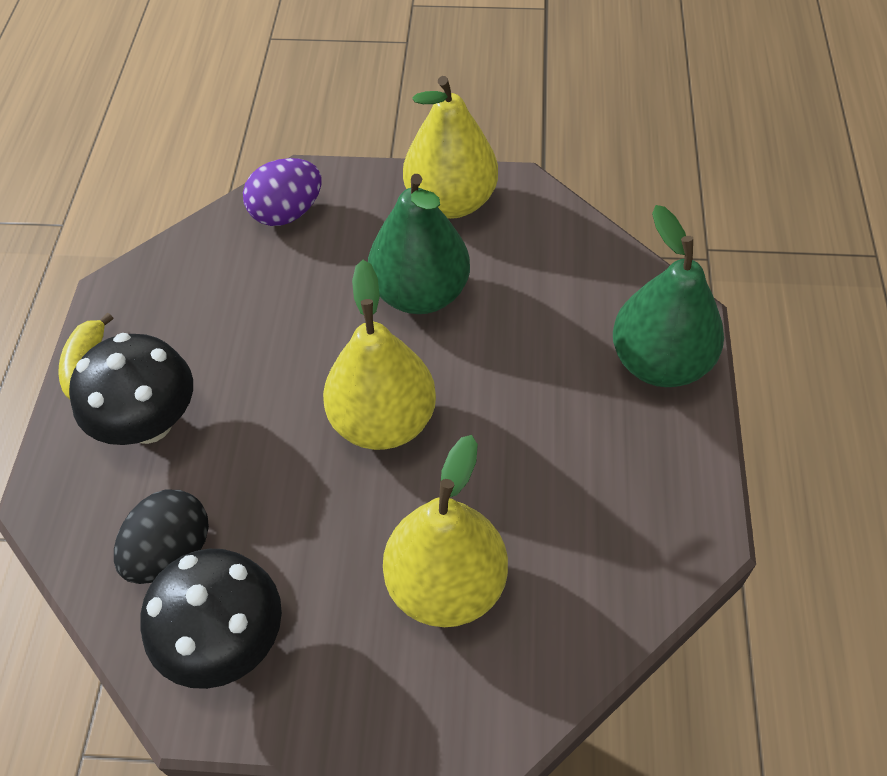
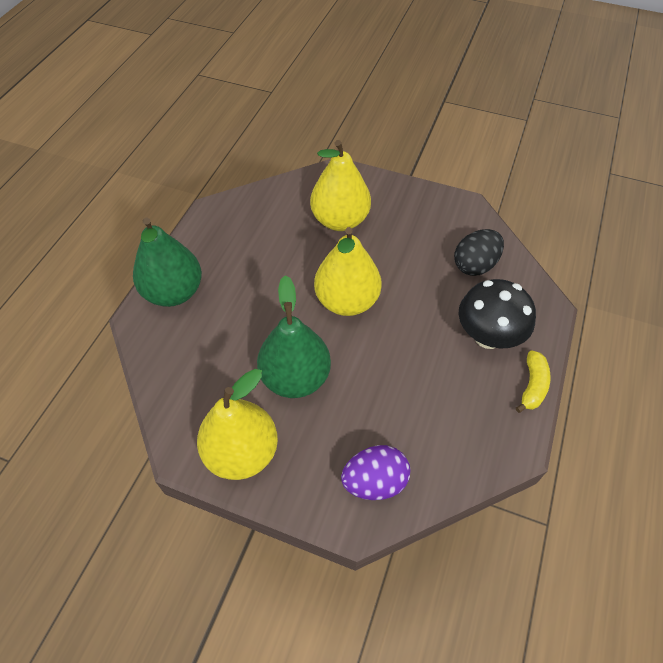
camera: 165 degrees left, 0 degrees up
(226, 640) = (449, 223): black mushroom -> none

